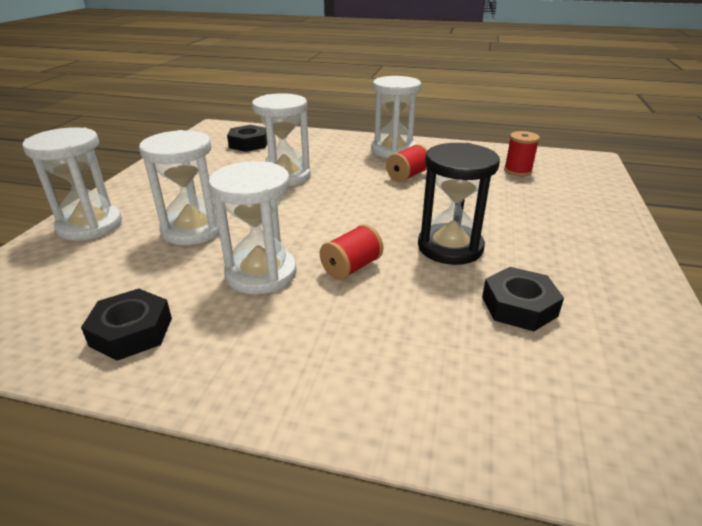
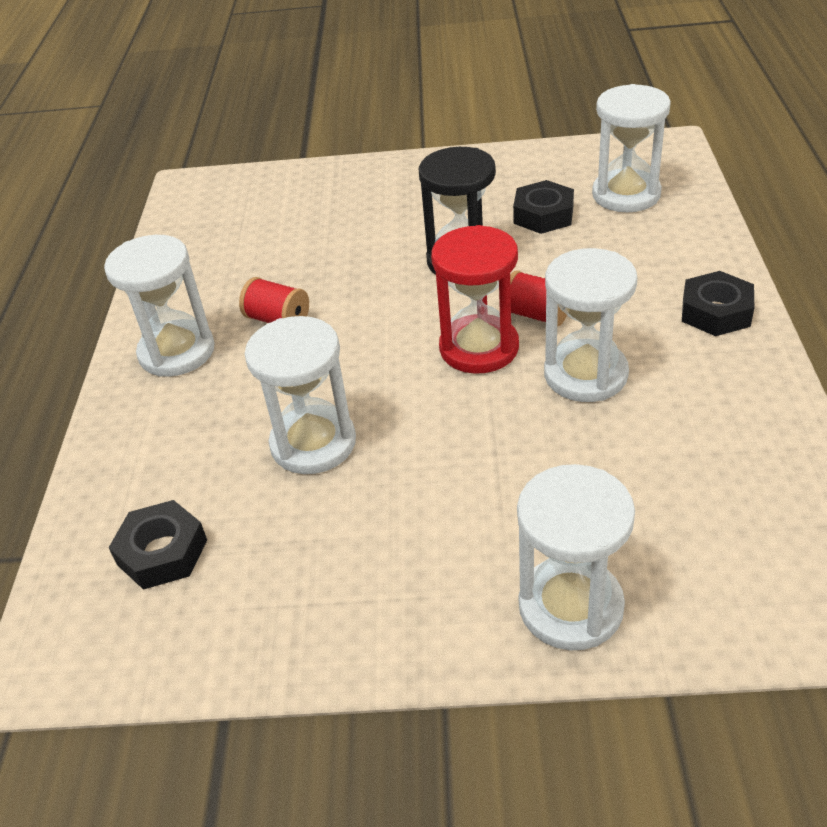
camera: 100 degrees left, 10 degrees up
(131, 331) = (735, 427): black nut -> black nut (716, 312)
(193, 230) = (524, 475): white hourglass -> white hourglass (626, 194)
(328, 235) = (479, 348): none -> red hourglass
(517, 171) = (239, 234): red spool -> none

